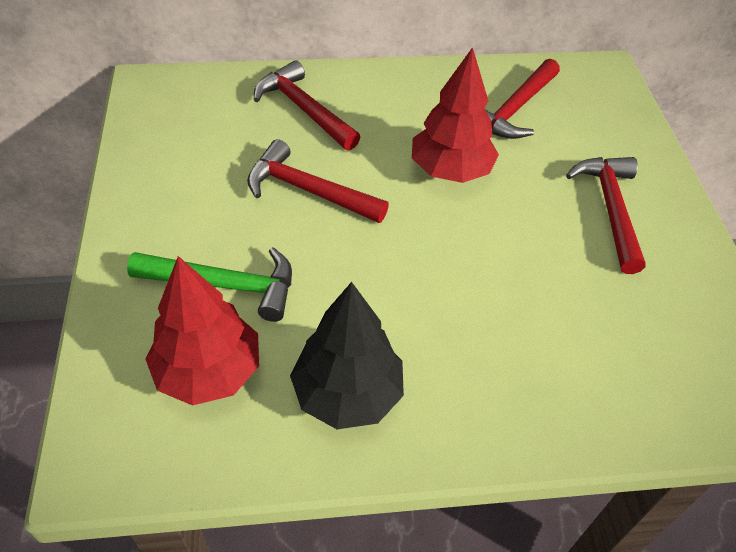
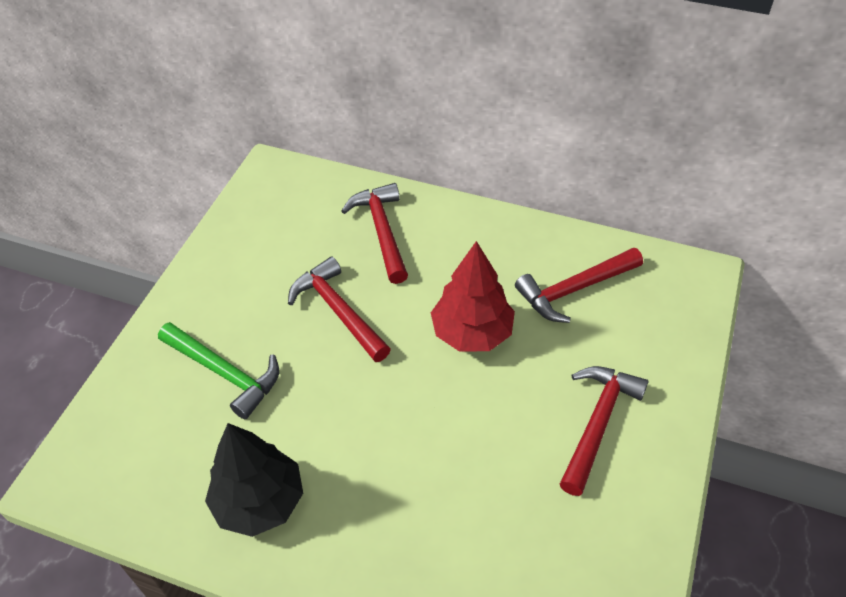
camera: 30 degrees right, 0 degrees up
(209, 371) = (172, 440): red tree -> none

